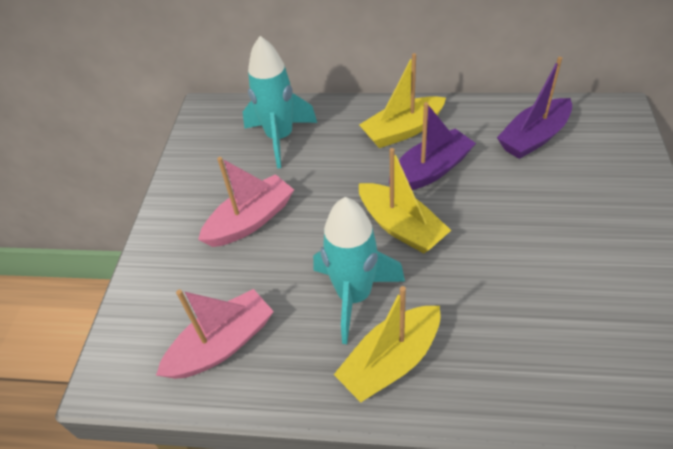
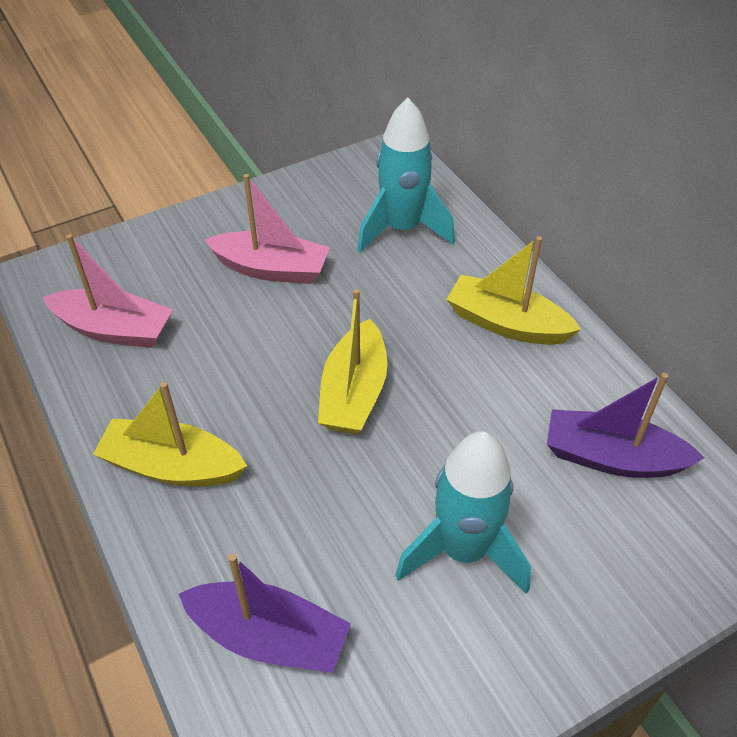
camera: 50 degrees right, 0 degrees up
(354, 296) = (233, 398): turquoise rocket -> turquoise rocket (463, 550)
(430, 170) = (462, 379): purple boat -> purple boat (269, 637)

